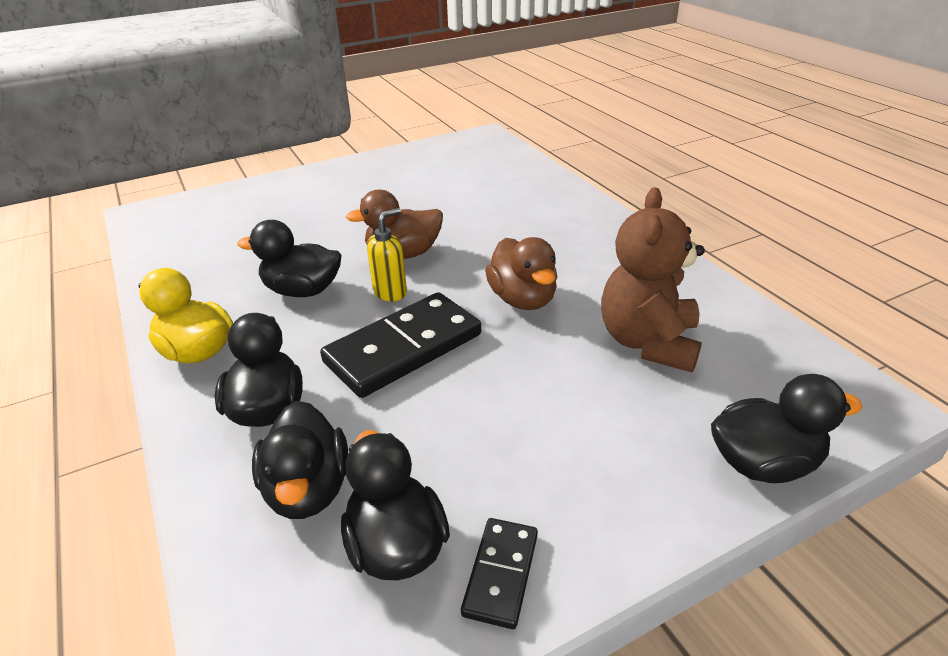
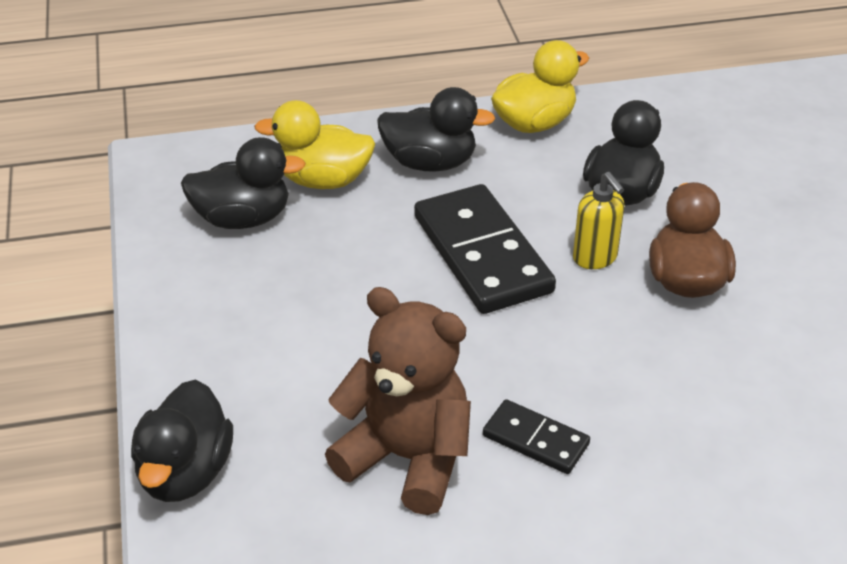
camera: 105 degrees right, 5 degrees up
(308, 489) = (323, 180): black duck -> yellow duck
(501, 574) = (186, 266): black domino -> black domino (535, 440)
(522, 299) = (540, 368): brown duck -> none

